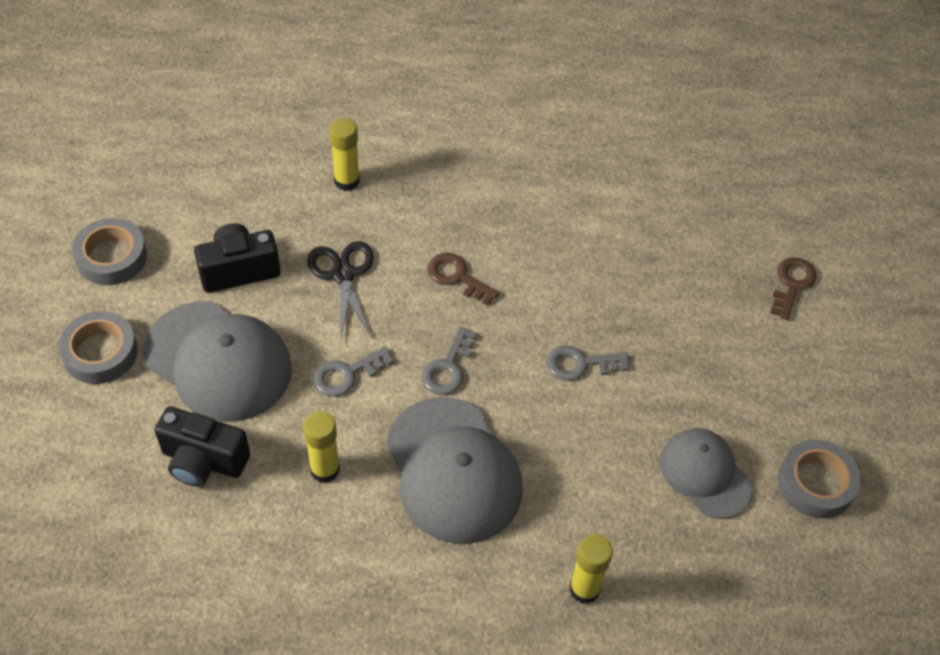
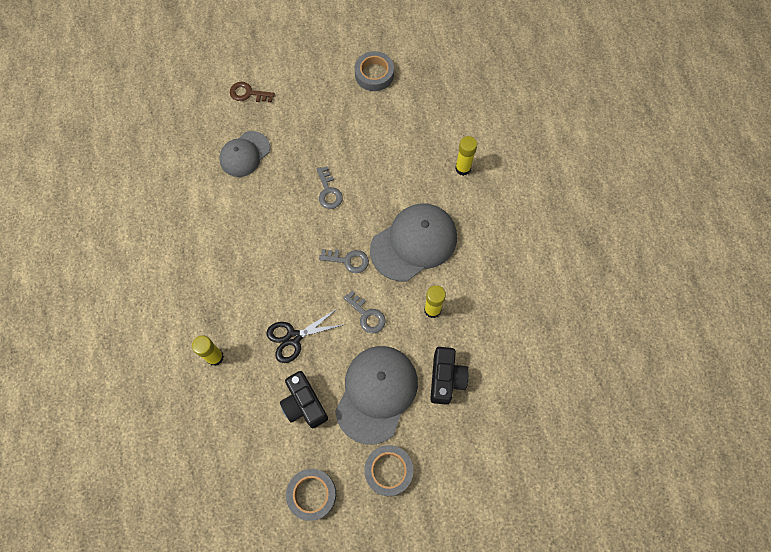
camera: 100 degrees left, 15 degrees up
(457, 277) = (281, 270): brown key -> none
(705, 474) = (382, 123): grey cap -> grey cap (245, 154)

